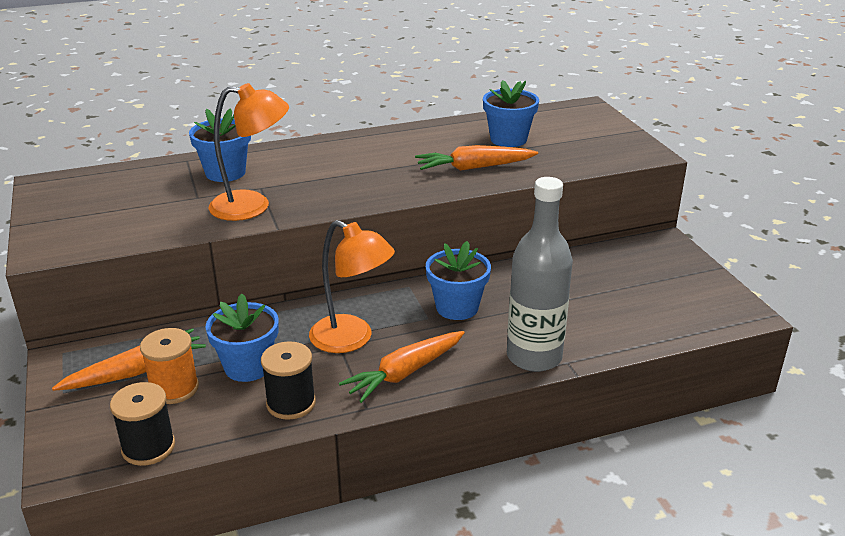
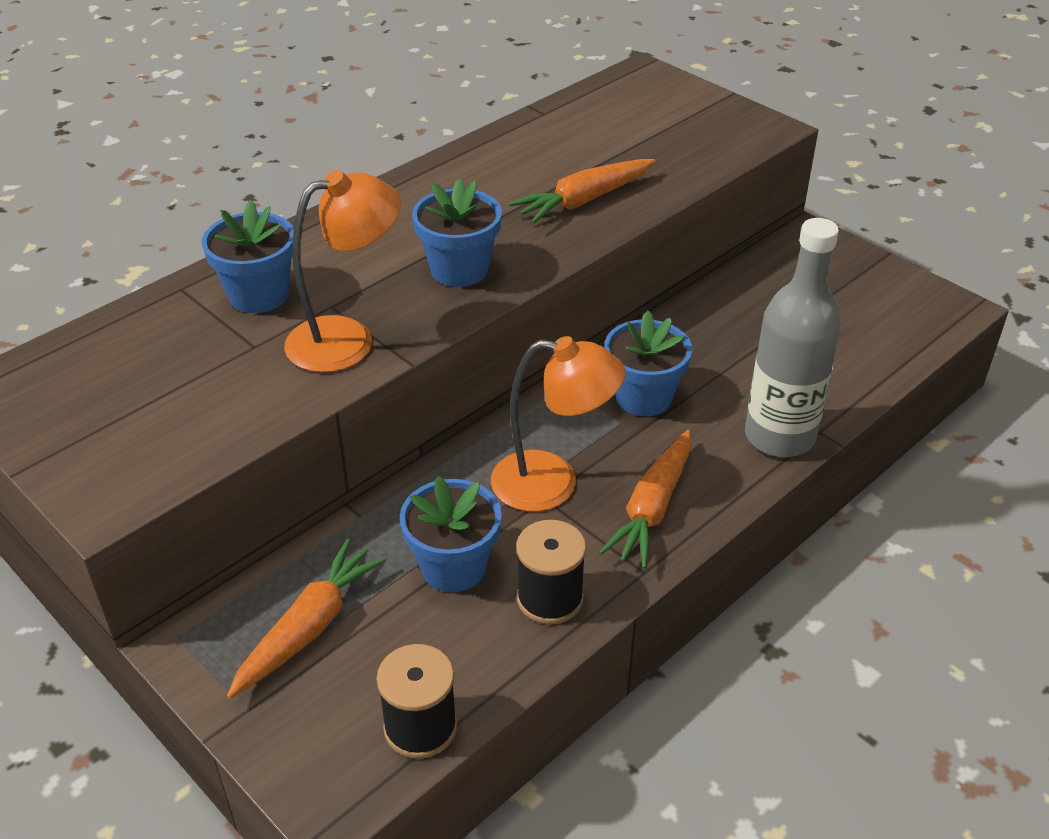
camera: 25 degrees left, 10 degrees up
(174, 388) = (383, 632): orange spool -> none
(508, 139) = (590, 145): blue flower pot -> blue flower pot (459, 269)

